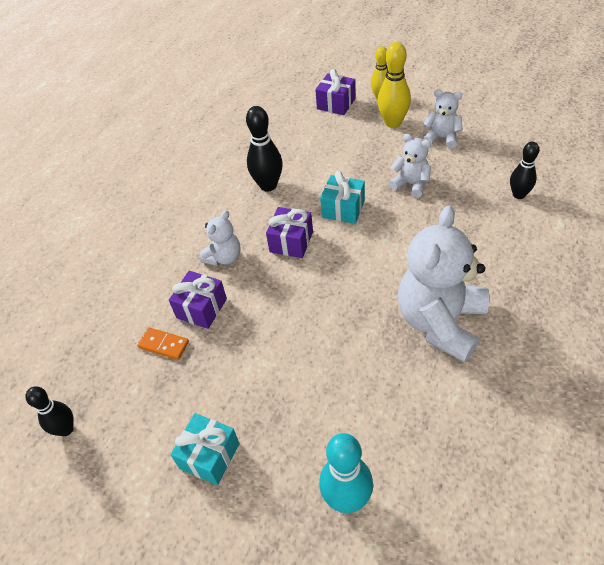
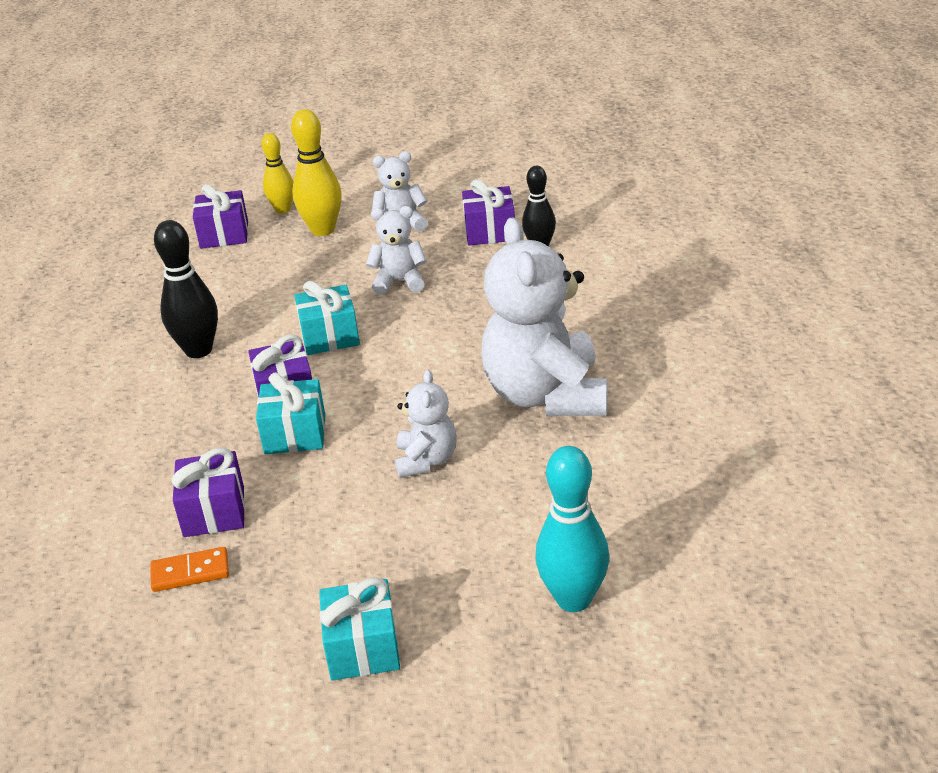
camera: 35 degrees left, 15 degrees down
(66, 429) = (116, 728): black bowling pin -> none
(224, 257) = (200, 447): white teddy bear -> white teddy bear (426, 460)
(277, 274) = (295, 434): none -> turquoise gift
(494, 167) = (490, 232): none -> purple gift

